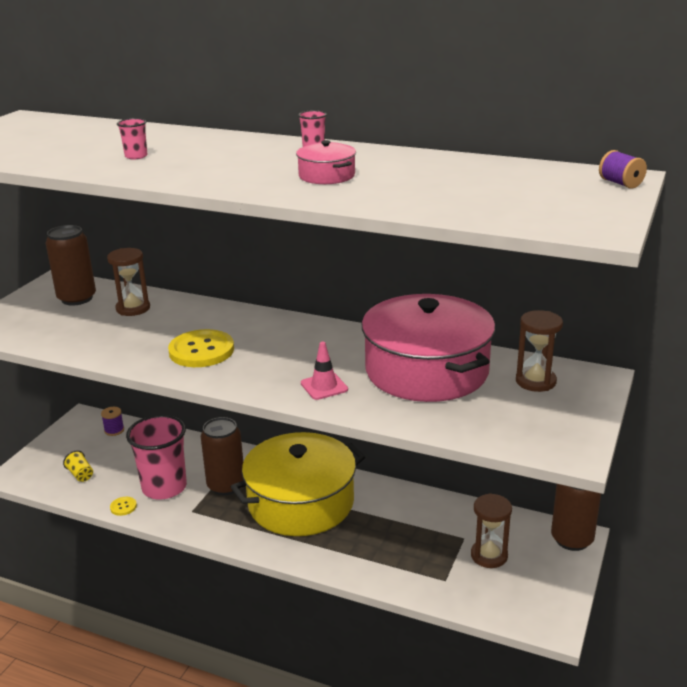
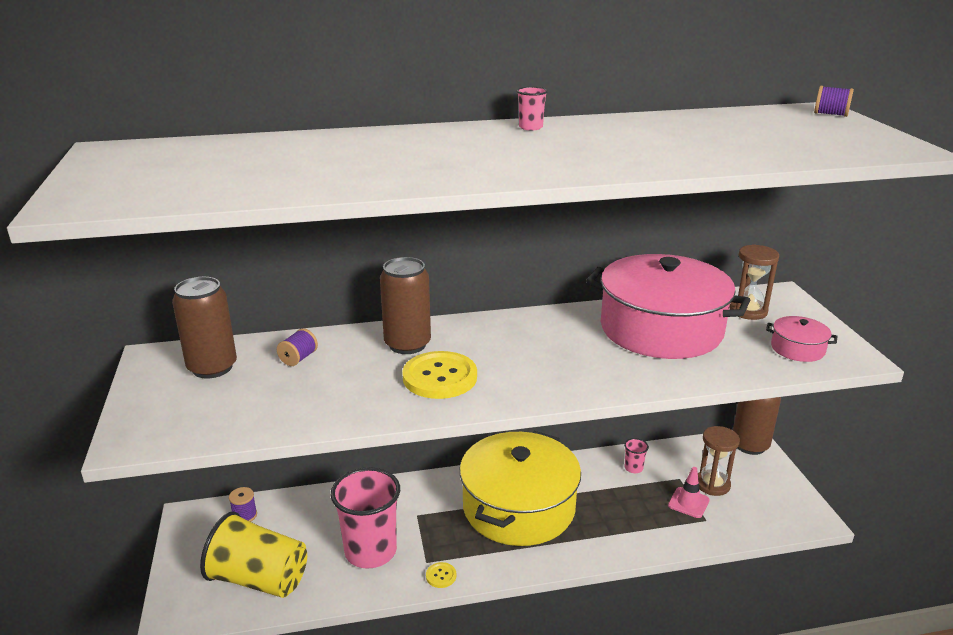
camera: 35 degrees left, 0 degrees up
(80, 474) = (259, 579): yellow cup -> yellow cup, size x2.45
(123, 507) = (349, 591): yellow button -> yellow button (441, 576)
(133, 308) = (298, 358): brown hourglass -> purple spool
(136, 156) = (369, 165): pink cup -> pink cup (633, 468)
(226, 485) = (431, 522): brown can -> brown can (407, 344)
(324, 386) = (603, 371): pink traffic cone -> pink traffic cone (688, 503)
(327, 176) = (607, 148): pink pot -> pink pot (797, 349)

